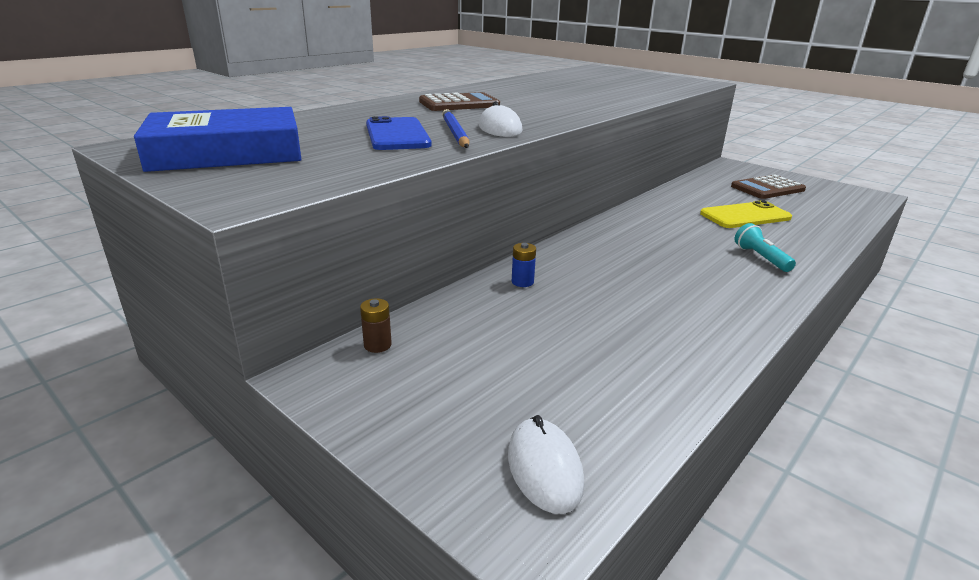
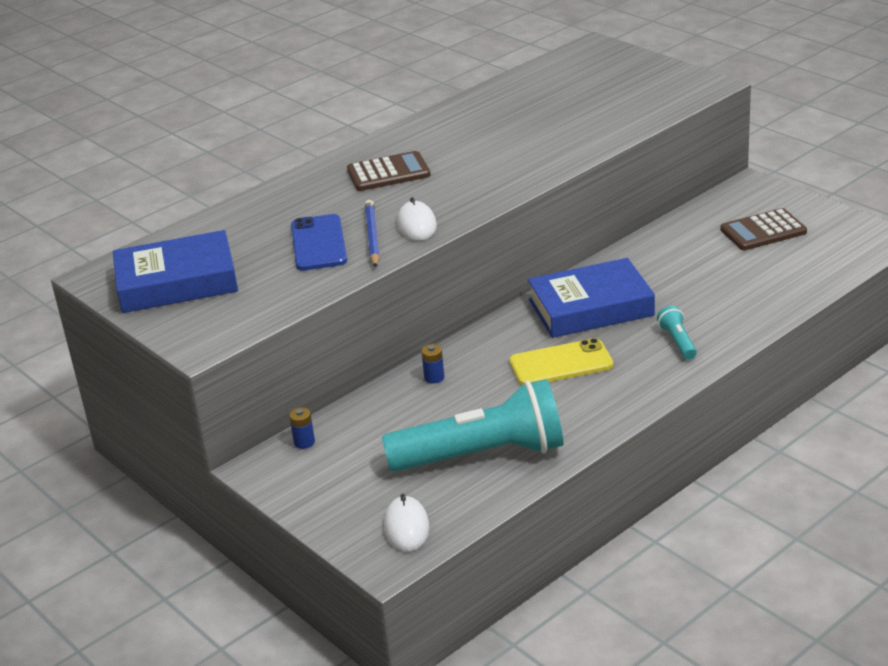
camera: 10 degrees right, 5 degrees up
(377, 345) = (304, 442): brown battery -> blue battery
(613, 363) = (482, 455): none -> turquoise flashlight
(655, 231) = (591, 307): none -> blue book
(745, 216) = (703, 281): yellow phone -> yellow phone (561, 363)

